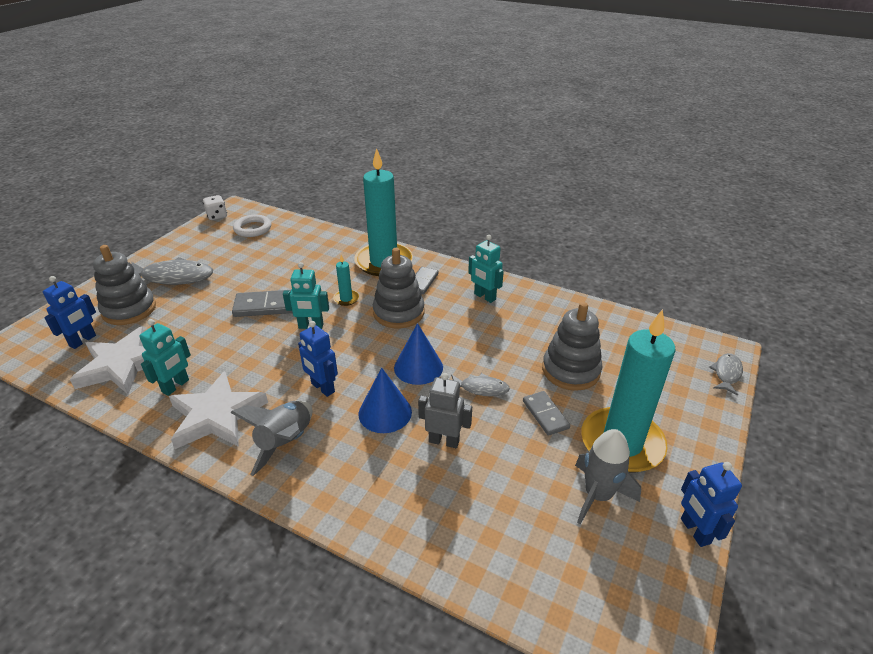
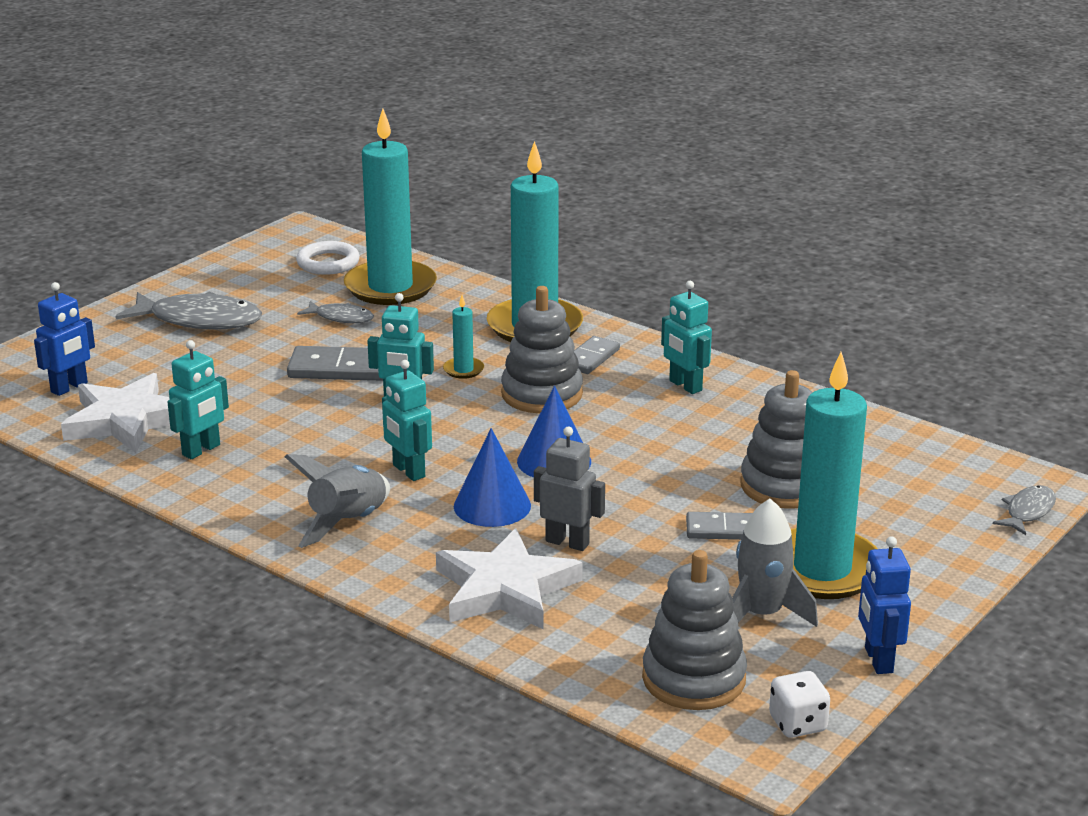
camera: 10 degrees right, 10 degrees down
(129, 309) = (133, 356): grey stacking toy -> grey stacking toy (694, 679)
(216, 415) = (256, 486): white star -> white star (505, 589)
(217, 216) = (271, 240): white dice -> white dice (797, 724)
(292, 242) = (390, 287): none -> turquoise candle
(322, 388) = (408, 471): blue robot -> turquoise robot
(481, 388) = (640, 493): grey fish -> grey fish (341, 317)
(545, 414) = (724, 529): grey domino -> grey domino turned 75 degrees counterclockwise

